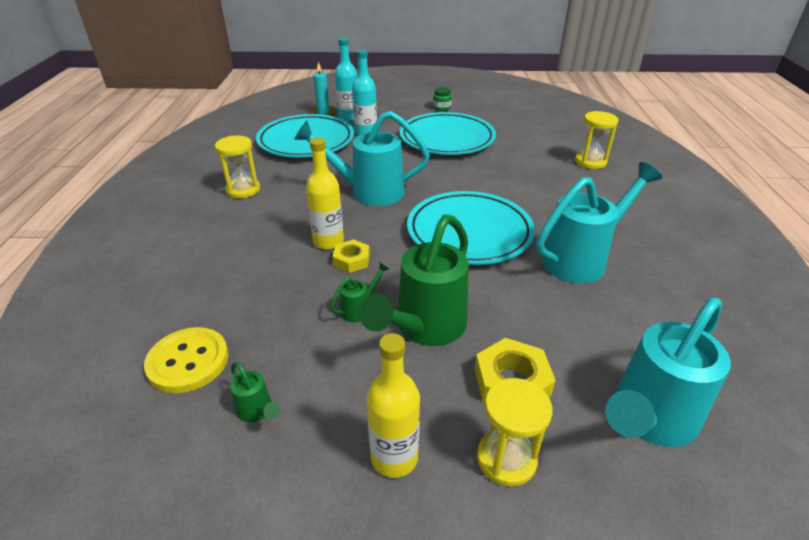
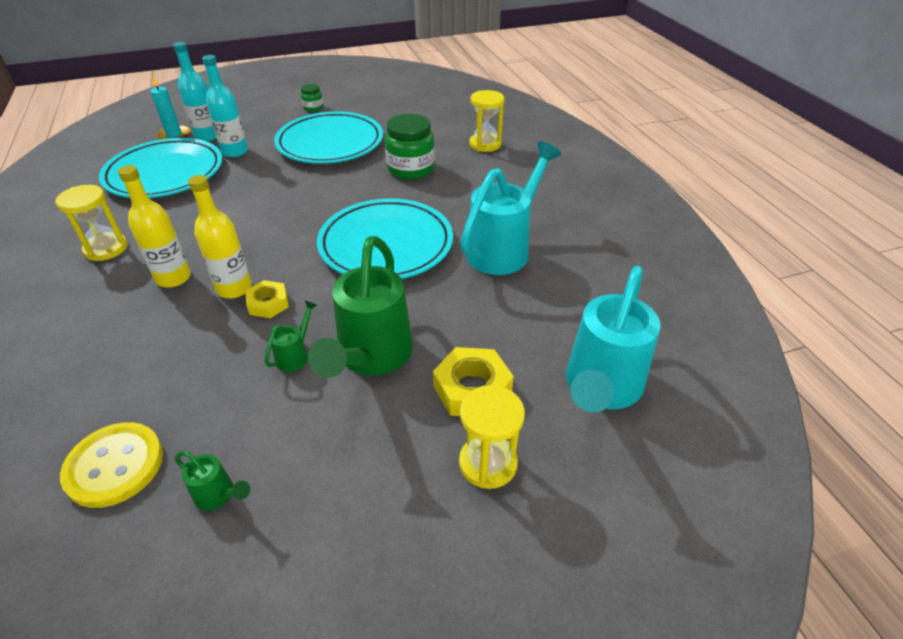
camera: 20 degrees left, 5 degrees up
(368, 192) = (260, 221): turquoise watering can -> none
(394, 457) = (381, 496): yellow bottle -> yellow bottle (173, 278)
(512, 171) = (410, 169): none -> green jar

